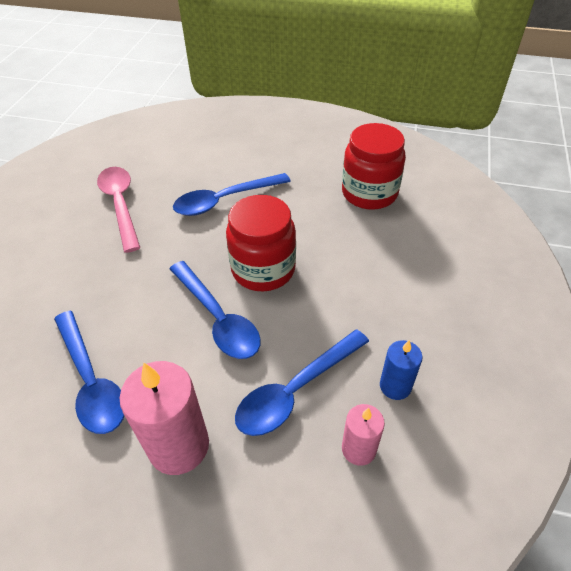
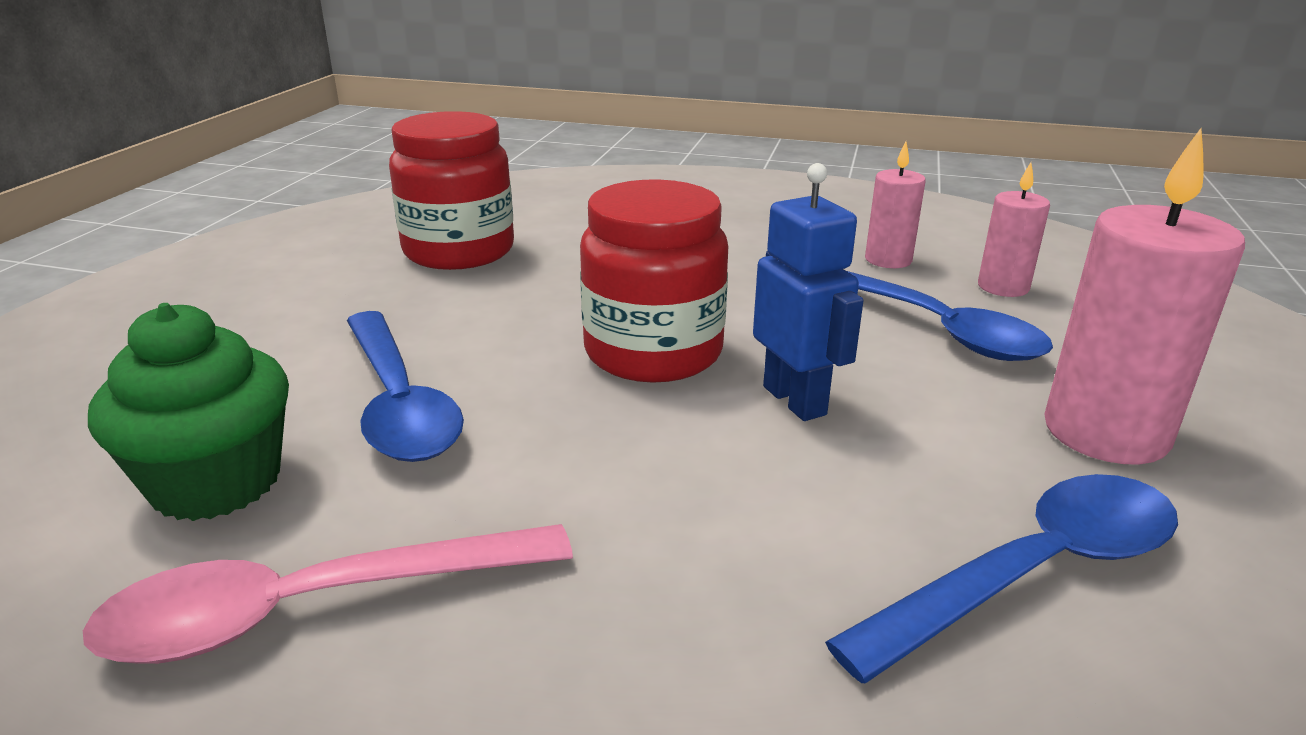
camera: 90 degrees left, 20 degrees down
(181, 172) = (216, 482): none -> green cupcake
(218, 319) = (795, 400): blue spoon -> blue robot
(395, 386) = (888, 260): blue candle -> pink candle

